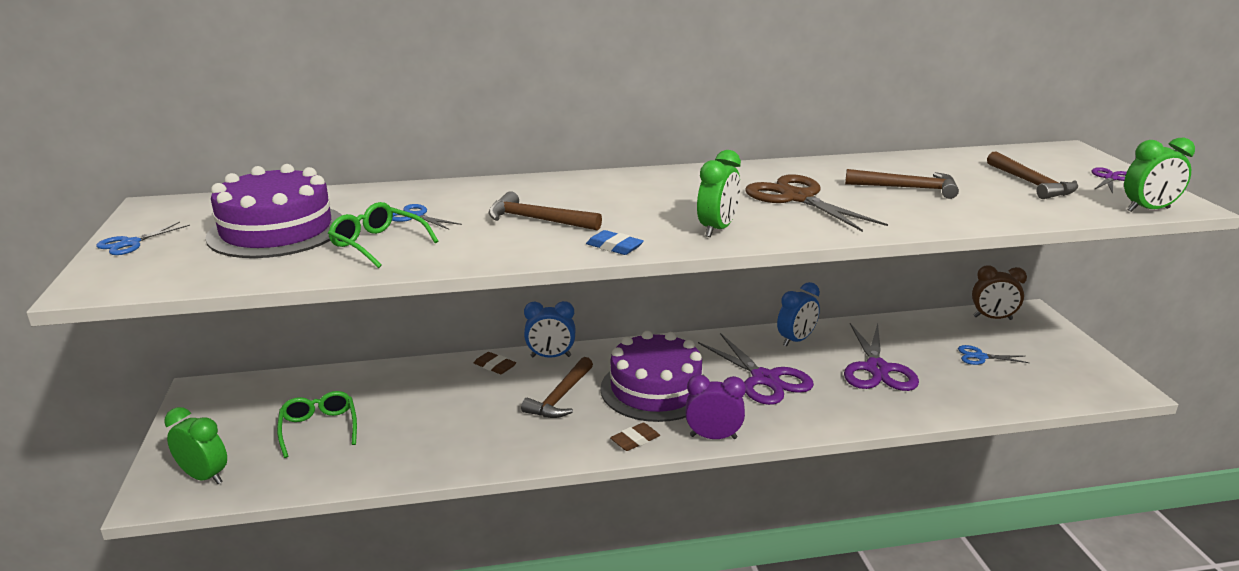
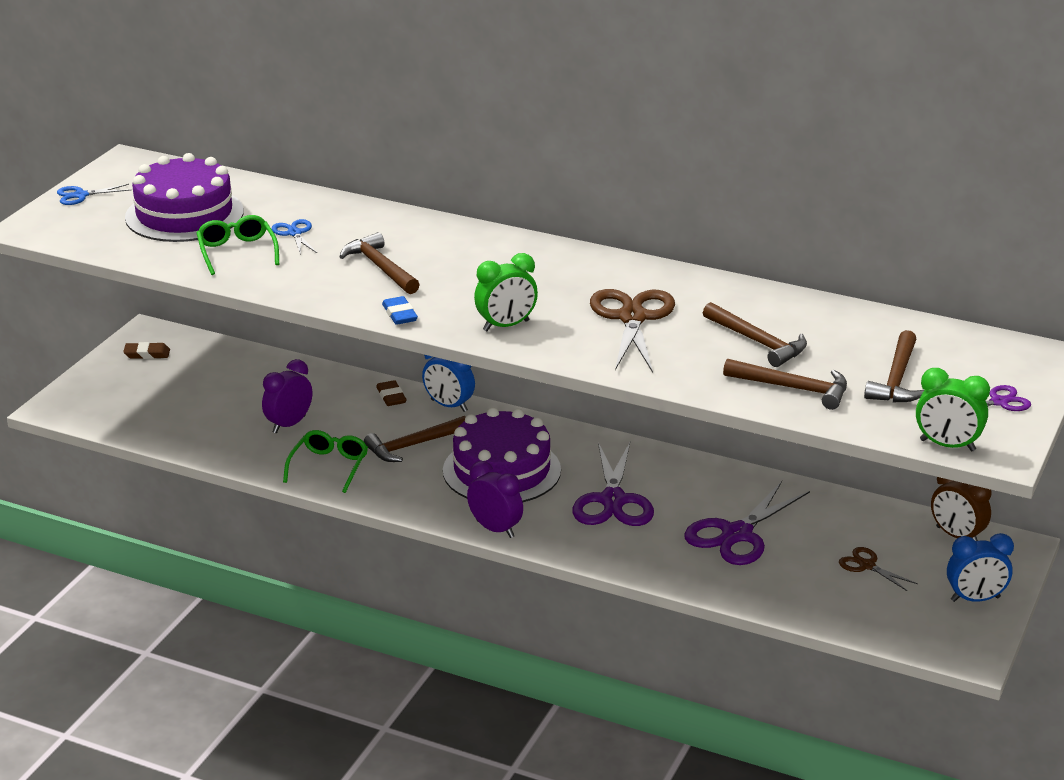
camera: 35 degrees right, 5 degrees up
(204, 477) = (95, 405): green clock -> none
(319, 428) = (203, 398): green glasses -> green glasses (329, 466)
(430, 420) = (289, 424): none -> purple clock
(635, 440) = (428, 505): brown eraser -> brown eraser (147, 354)
(796, 340) = (700, 477): blue clock -> blue clock (975, 599)
(980, 357) = (867, 565): blue scissors -> brown scissors
(991, 207) = (793, 388): none -> brown hammer

